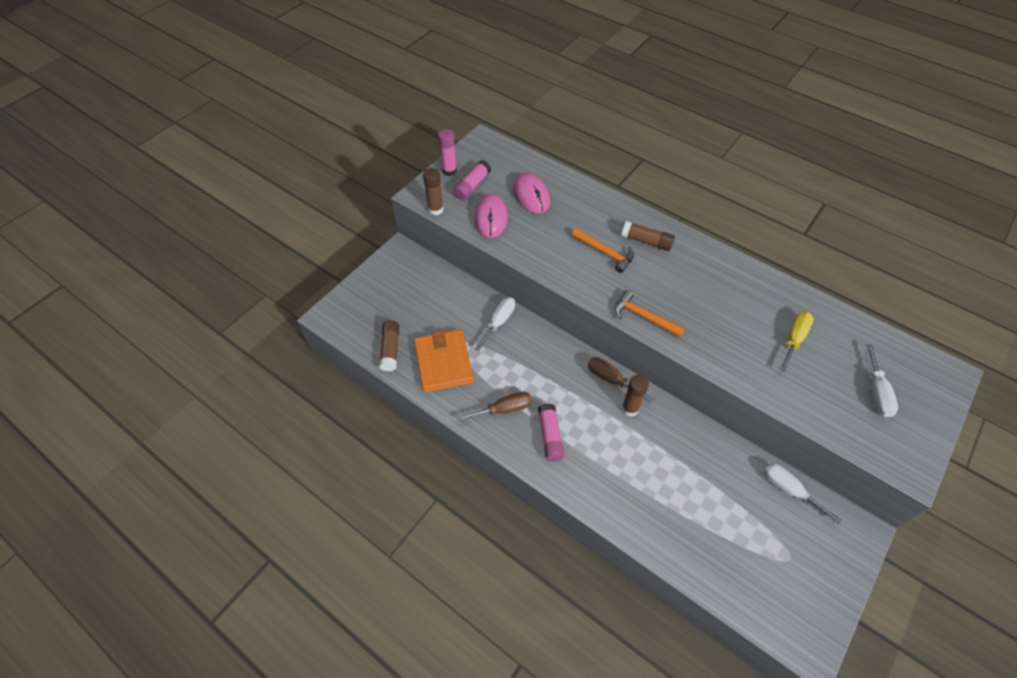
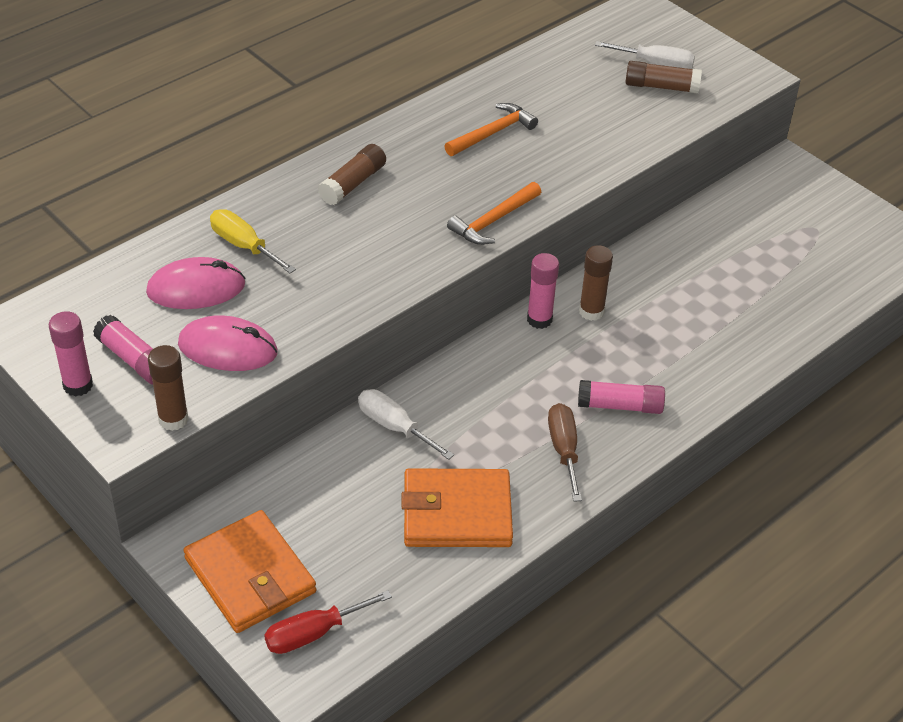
camera: 80 degrees left, 10 degrees down
(354, 315) = (313, 633): none -> red screwdriver
(386, 283) = (250, 575): none -> orange wallet
(390, 349) = (409, 584): brown glue stick -> brown glue stick (661, 87)
(605, 253) = (360, 231): orange hammer -> orange hammer (493, 133)
(611, 380) = (539, 319): brown screwdriver -> pink glue stick
(789, 490) = (732, 202): white screwdriver -> none
(794, 339) = (566, 101): yellow screwdriver -> yellow screwdriver (244, 246)

